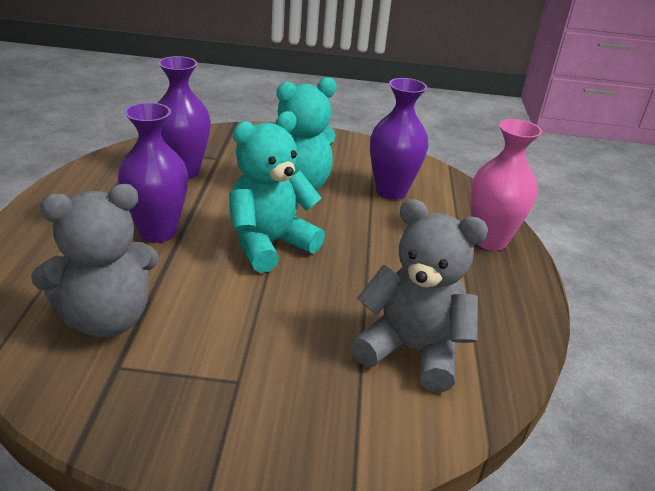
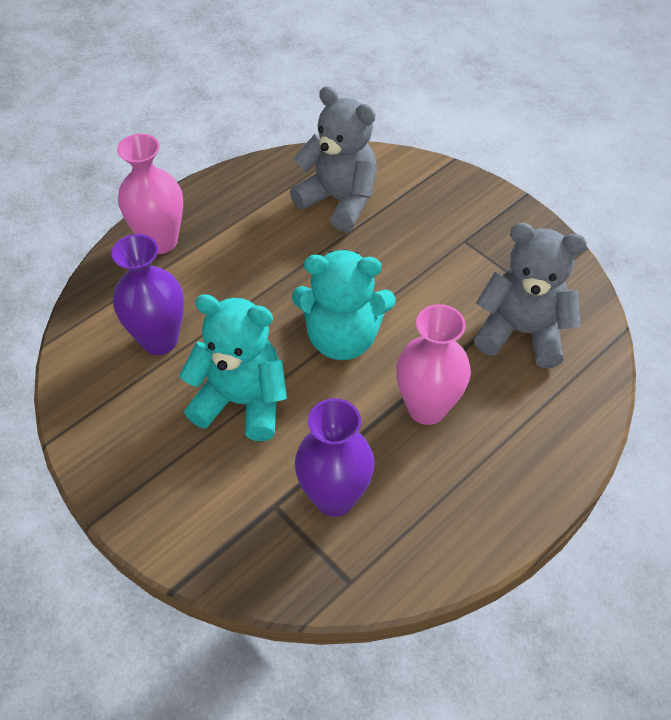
camera: 135 degrees left, 20 degrees up
(157, 232) = (427, 408): purple vase -> pink vase
(412, 350) = (339, 200): grey teddy bear -> grey teddy bear turned 150 degrees clockwise

